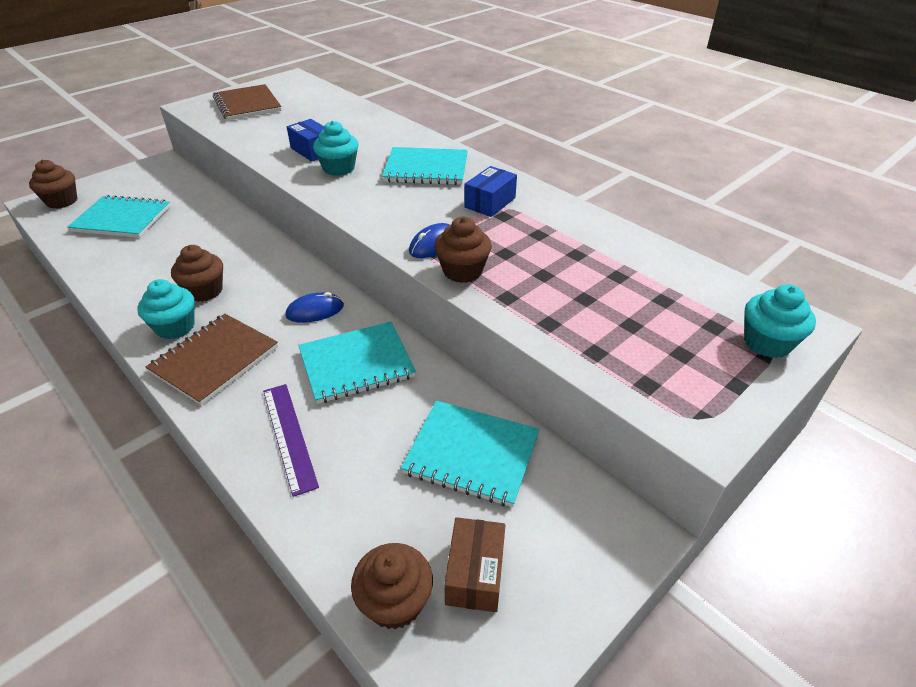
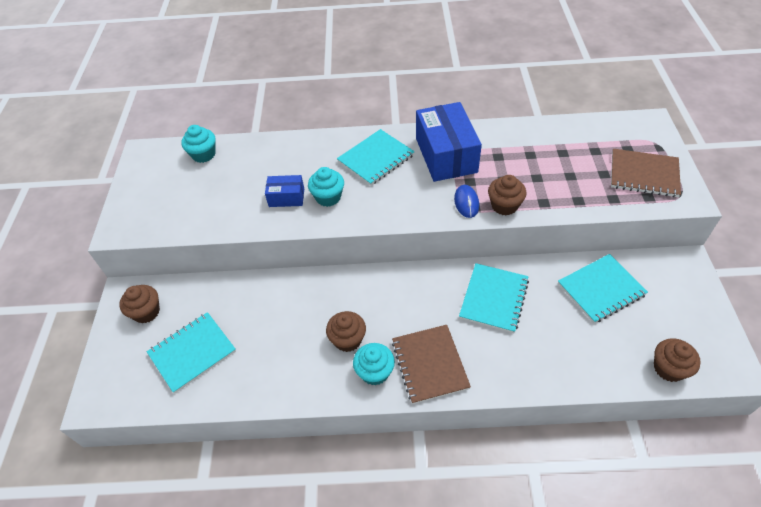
camera: 45 degrees left, 10 degrees up
(62, 201) = (112, 384): brown cupcake -> brown cupcake (146, 312)
(247, 105) = (161, 198): brown notebook -> brown notebook (644, 174)
(289, 436) = (529, 358): purple ruler -> none
(315, 311) = (426, 293): blue mouse -> none
(475, 573) = (672, 330): brown box -> none
(490, 202) = (446, 155): blue box -> blue box, size x1.99
(767, 342) = (652, 141): turquoise cupcake -> turquoise cupcake (203, 154)

